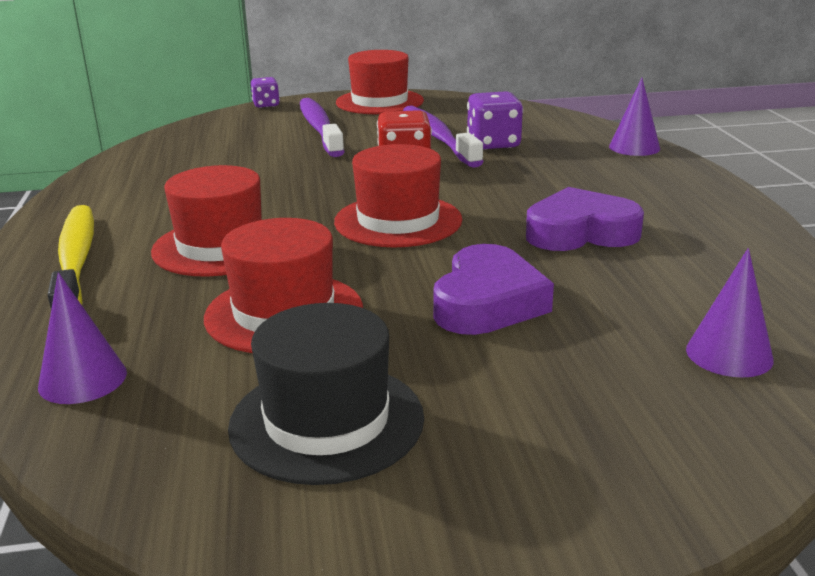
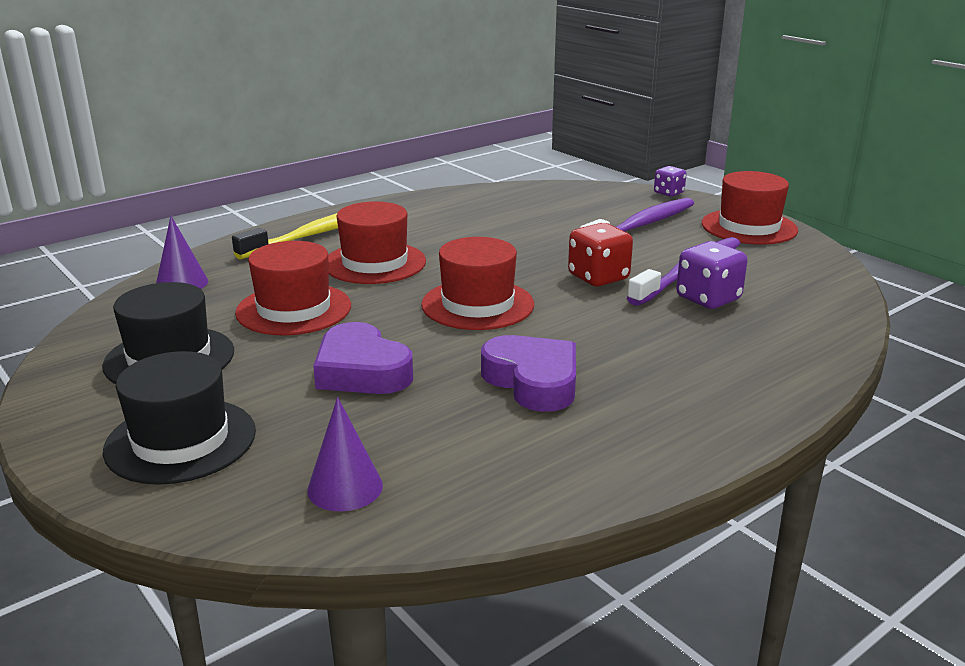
camera: 60 degrees right, 0 degrees up
(487, 302) = (361, 371): purple heart -> purple heart turned 60 degrees clockwise
(569, 441) = (181, 440): none -> black hat
(634, 147) = (805, 367): purple cone -> none

